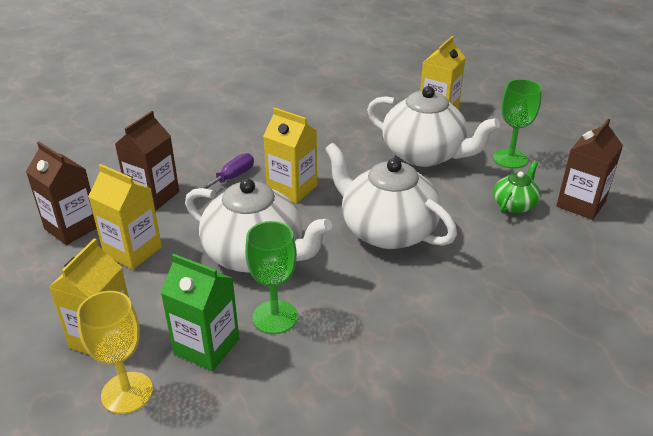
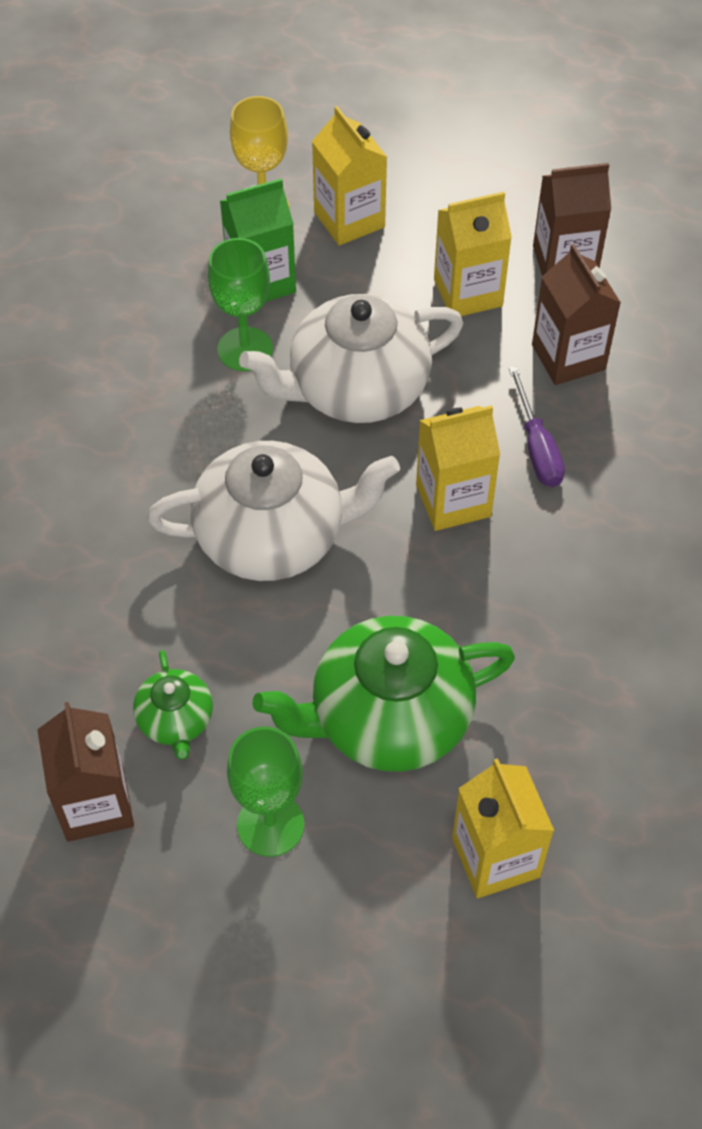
camera: 130 degrees right, 20 degrees up
(424, 154) = (388, 718): white teapot -> green teapot

